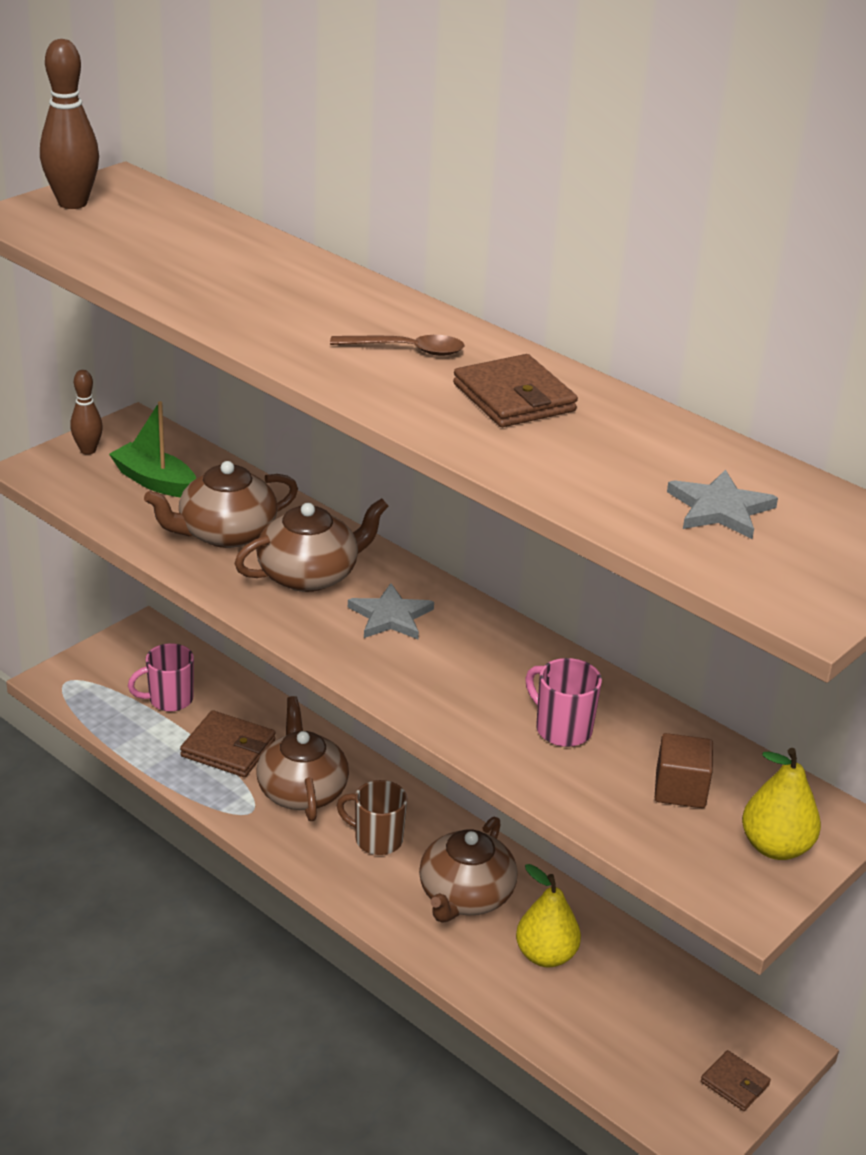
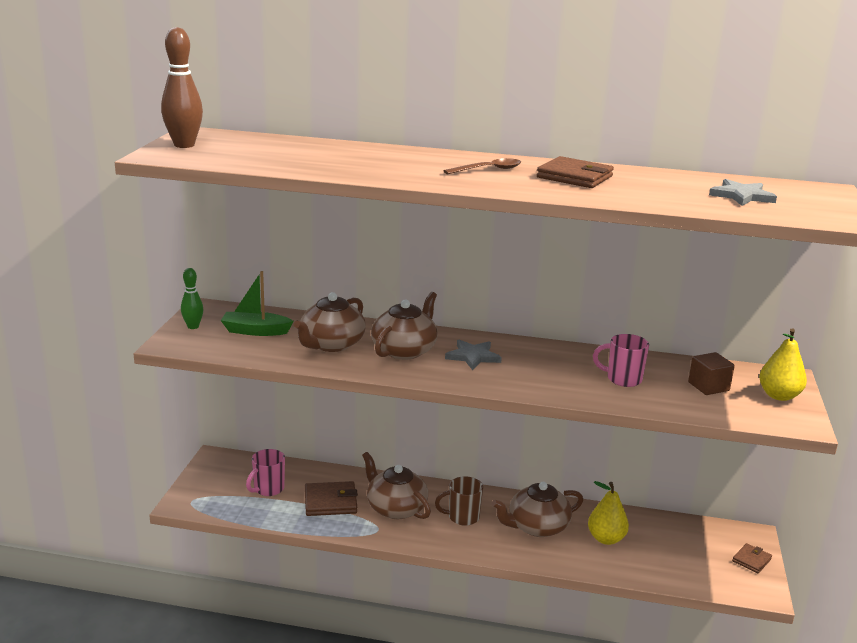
camera: 30 degrees left, 10 degrees down
(88, 450) = (193, 326): brown bowling pin -> green bowling pin
(465, 896) = (537, 527): brown teapot -> brown teapot turned 75 degrees clockwise
(735, 1083) = (751, 560): brown wallet -> brown wallet turned 60 degrees counterclockwise

